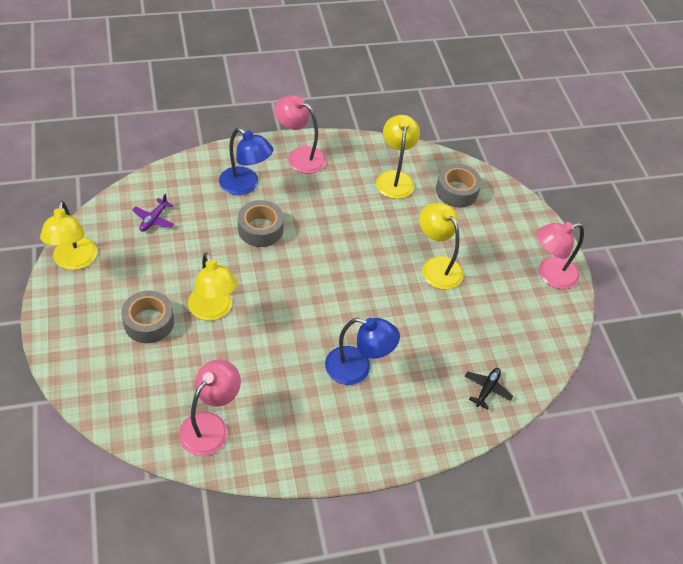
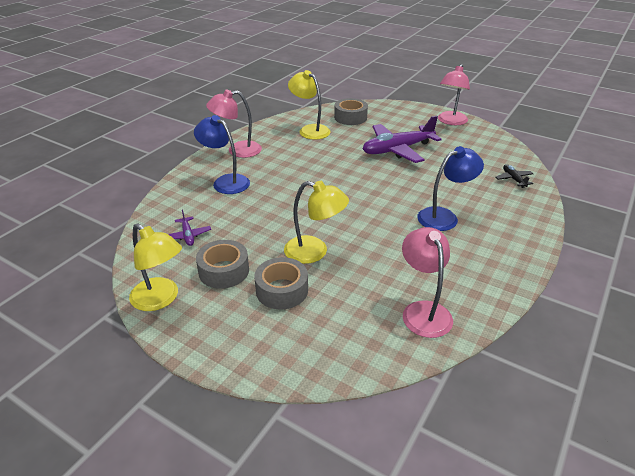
camera: 40 degrees left, 15 degrees down
(245, 185) = (225, 181): blue lamp -> blue lamp turned 135 degrees counterclockwise
(260, 229) = (272, 195): grey tape -> grey tape (224, 271)
(436, 266) = (397, 150): yellow lamp -> purple plane

